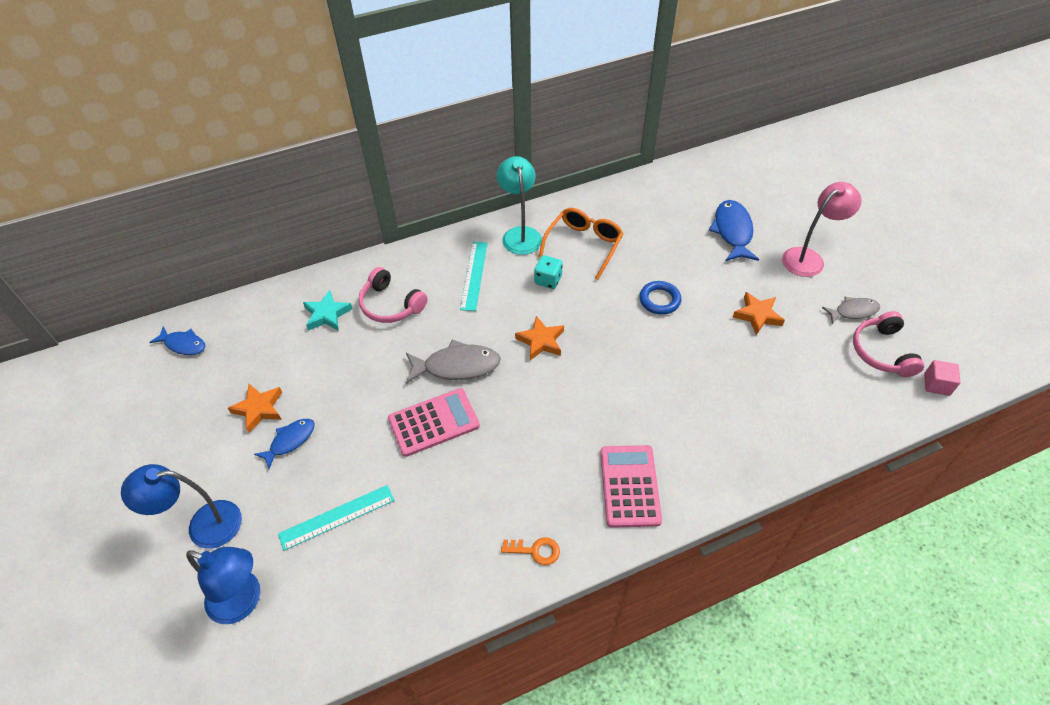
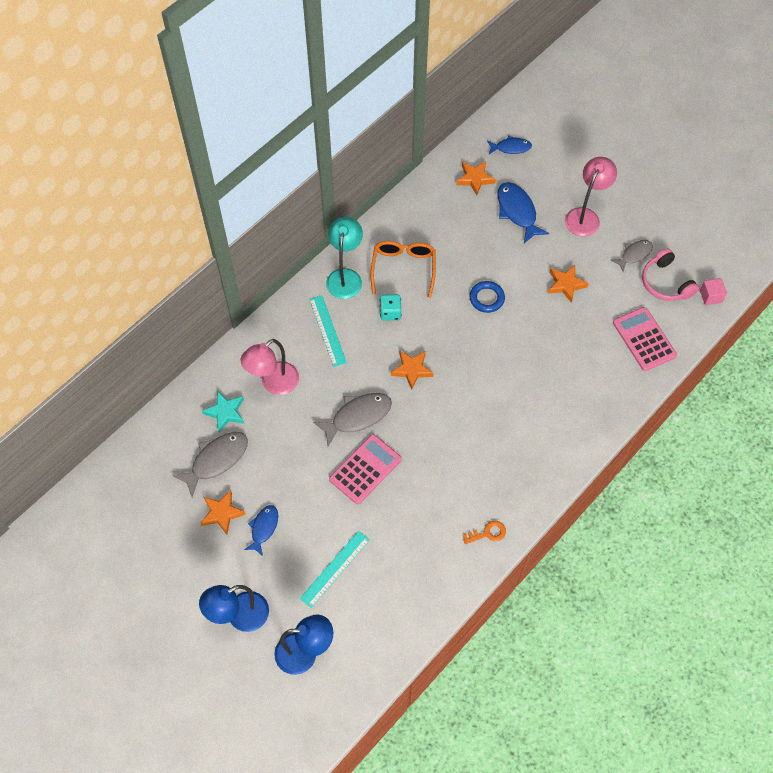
camera: 25 degrees left, 10 degrees up
(183, 344) = (120, 485): blue fish -> blue fish (511, 148)
(288, 355) = (216, 460): none -> grey fish
(391, 305) = (273, 384): pink headphones -> pink lamp
(520, 234) = (345, 277): turquoise lamp -> turquoise lamp turned 45 degrees clockwise
(630, 486) = (531, 460): pink calculator -> pink calculator (644, 339)
(700, 191) = (475, 179): none -> orange star

